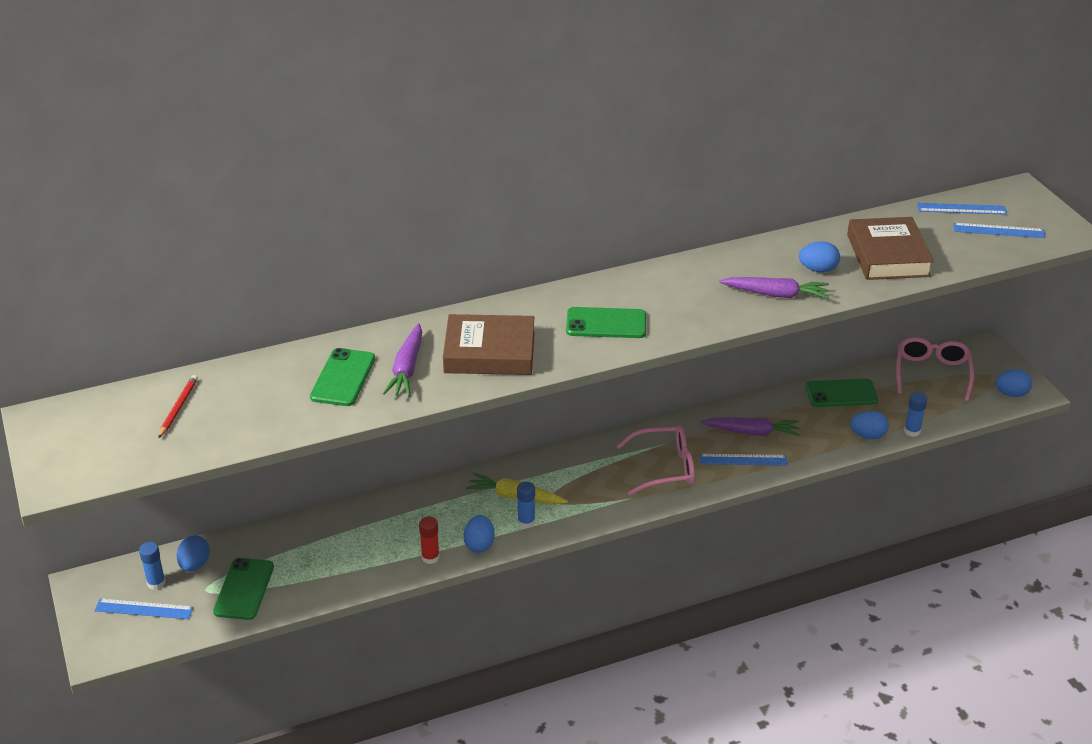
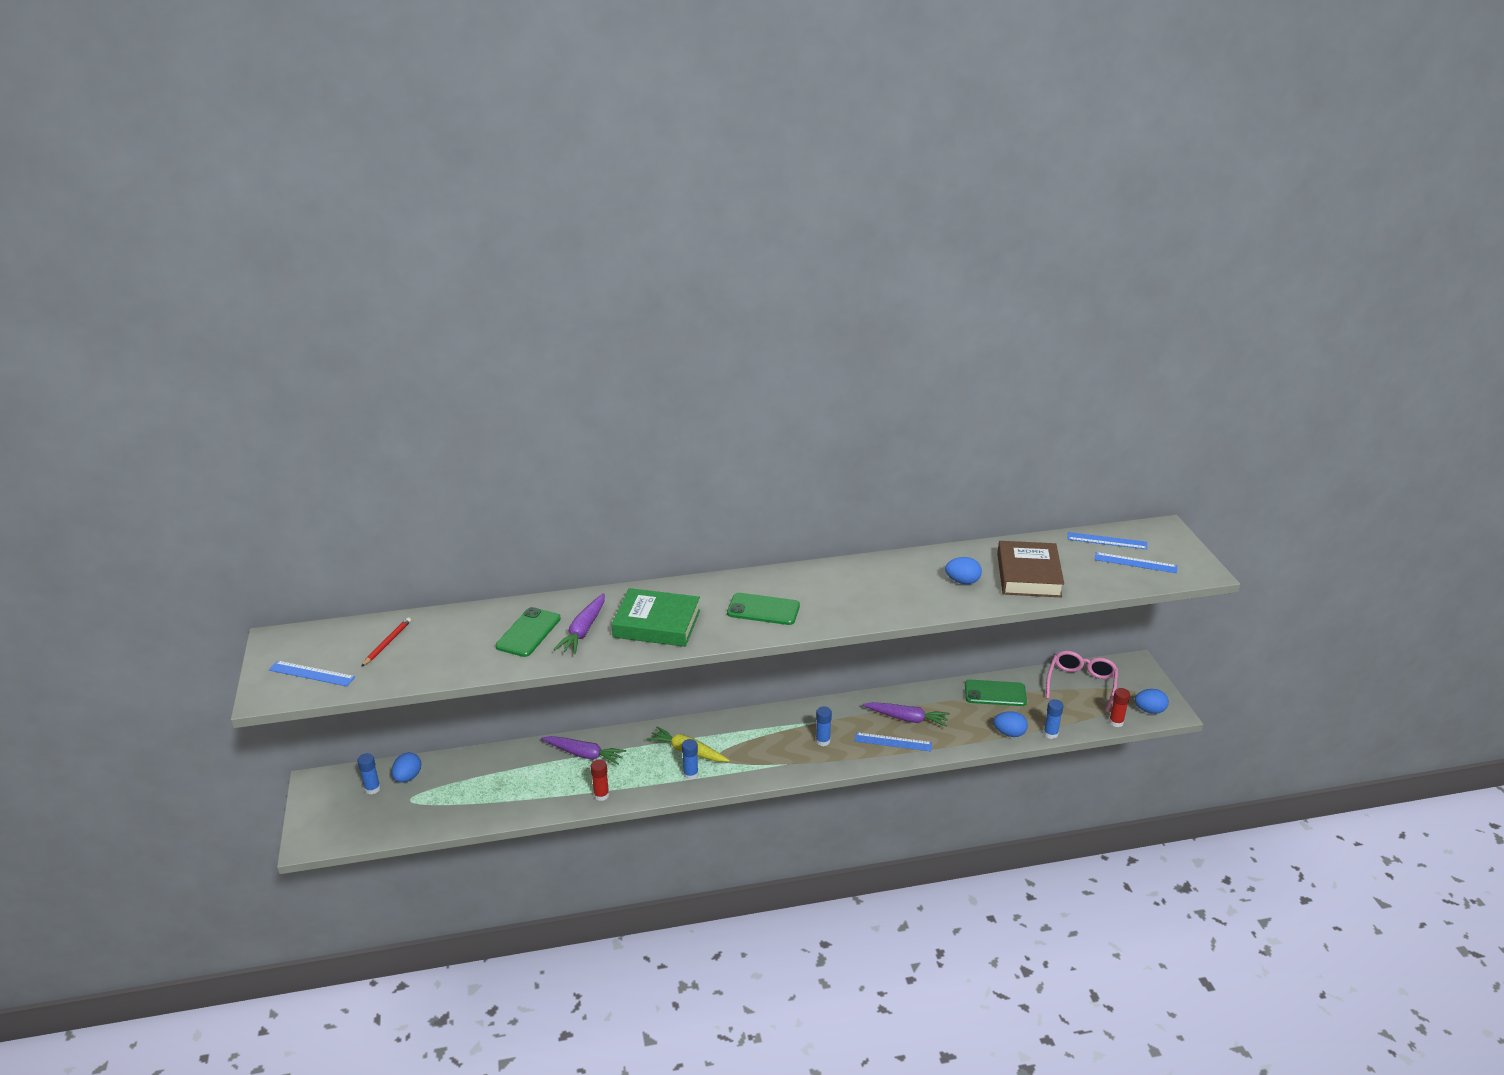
camera: 10 degrees right, 5 degrees down
(144, 609) = (355, 809): blue ruler -> blue ruler (311, 673)
(244, 589) = (441, 803): green phone -> none
(479, 545) = (645, 789): blue egg -> none
(489, 352) = (657, 624): brown book -> green book
(665, 468) = (822, 741): pink glasses -> blue glue stick
(776, 294) = (919, 599): purple carrot -> purple carrot (584, 754)
(978, 410) = (1116, 722): none -> red glue stick

